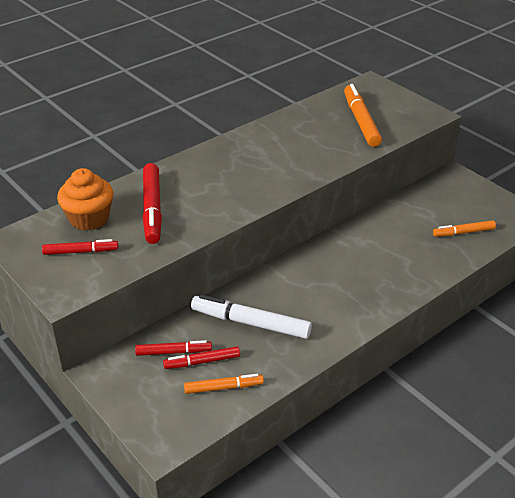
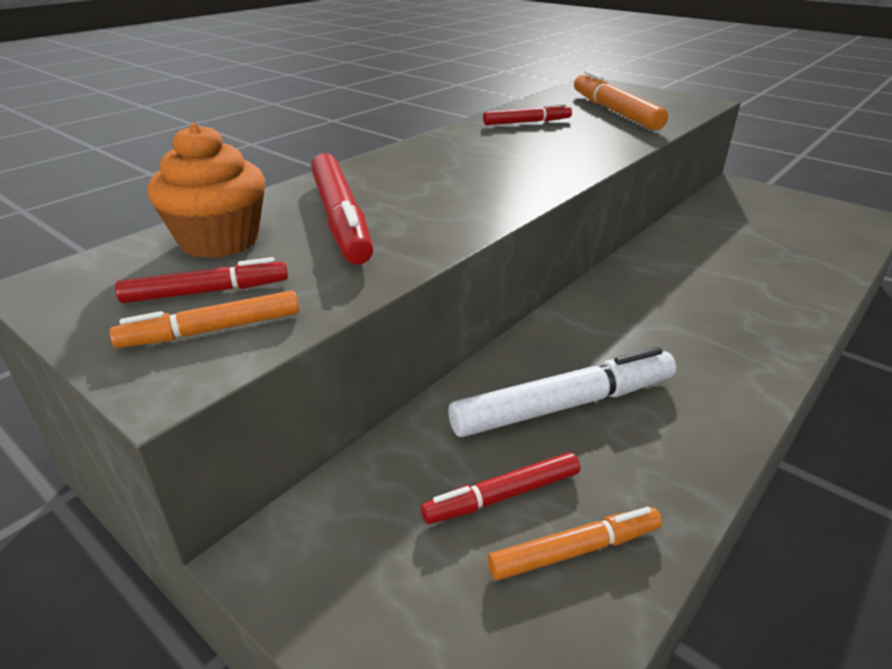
camera: 10 degrees left, 5 degrees down
(173, 352) = (433, 483): red marker -> red marker (527, 122)
(250, 323) = (564, 405): white marker -> white marker turned 150 degrees clockwise
(463, 232) = (808, 242): orange marker -> orange marker (212, 330)

